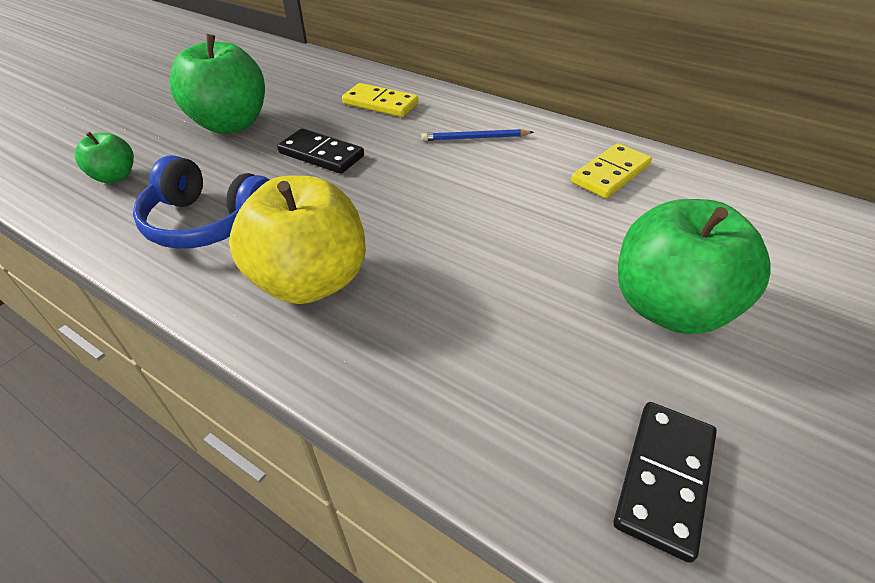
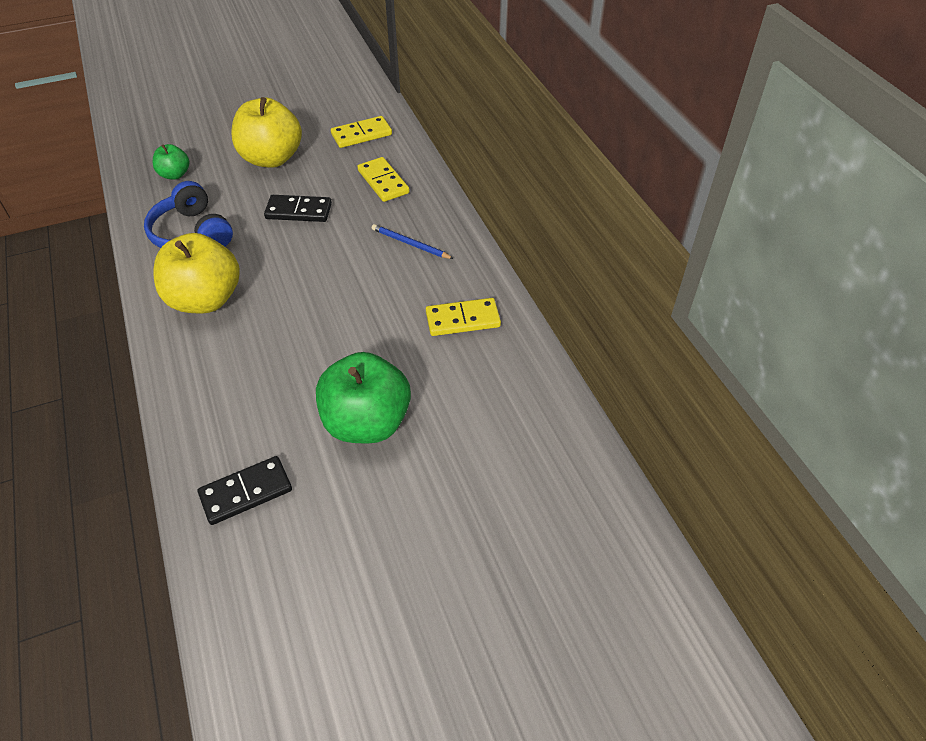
camera: 35 degrees right, 5 degrees up
(231, 124) = (271, 158): green apple -> yellow apple
(309, 78) = (361, 134): none -> yellow domino
(321, 155) = (298, 211): black domino -> black domino turned 60 degrees counterclockwise

